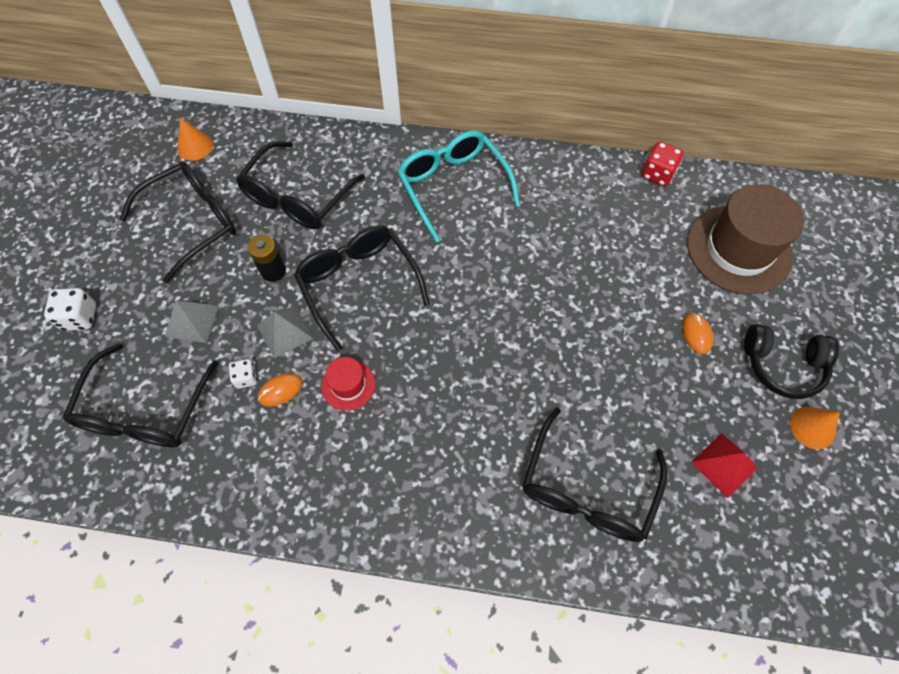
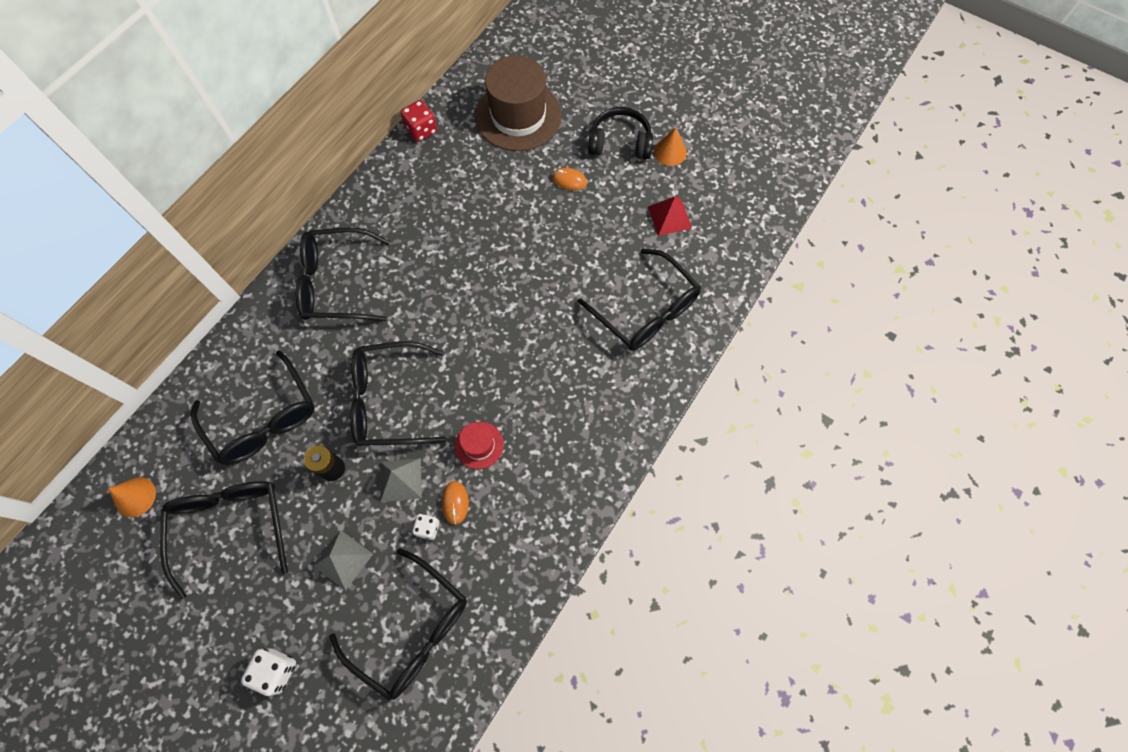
camera: 65 degrees left, 5 degrees up
(453, 187) = (337, 283): turquoise glasses -> black glasses
(782, 366) = (620, 143): black headphones -> black headphones turned 120 degrees counterclockwise

